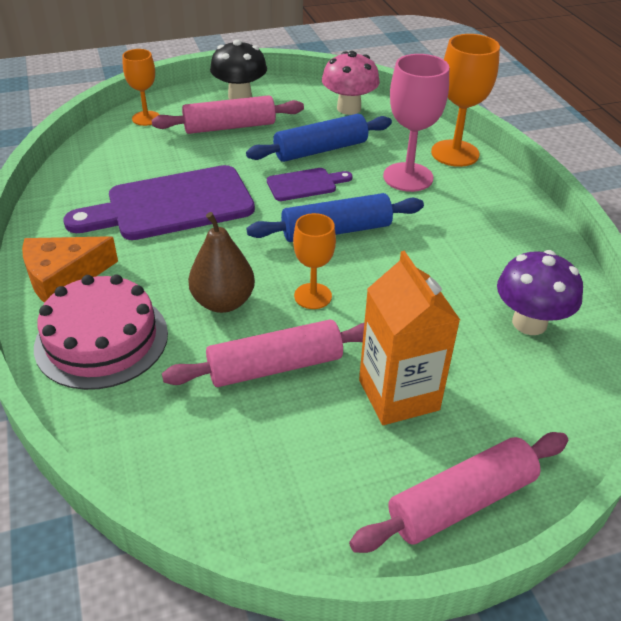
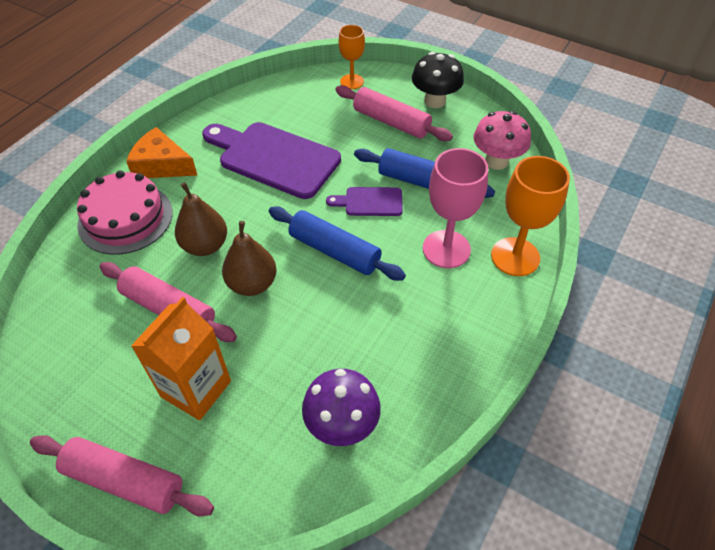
camera: 50 degrees right, 10 degrees up
(305, 184) = (369, 202): purple cutting board -> purple cutting board turned 150 degrees clockwise
(313, 296) = (252, 284): orange goblet -> brown pear

